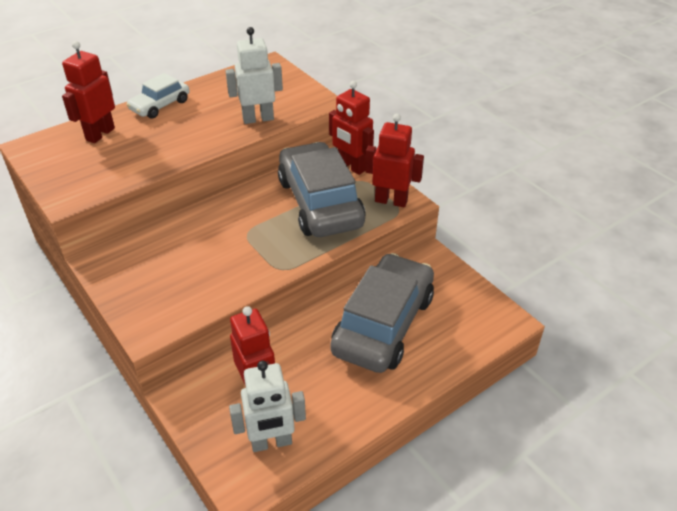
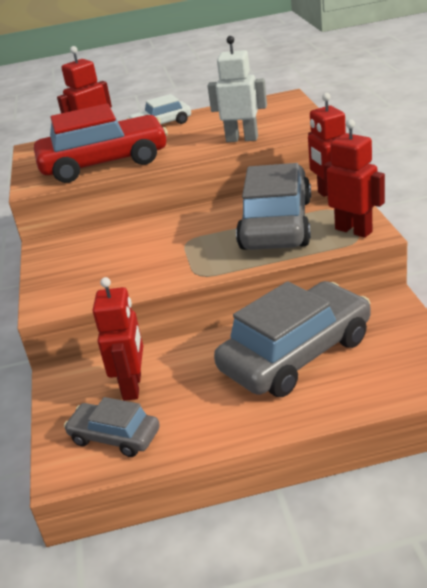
camera: 30 degrees right, 10 degrees down
(130, 161) = (104, 163): none -> red car
(271, 442) = (114, 437): white robot -> grey car

